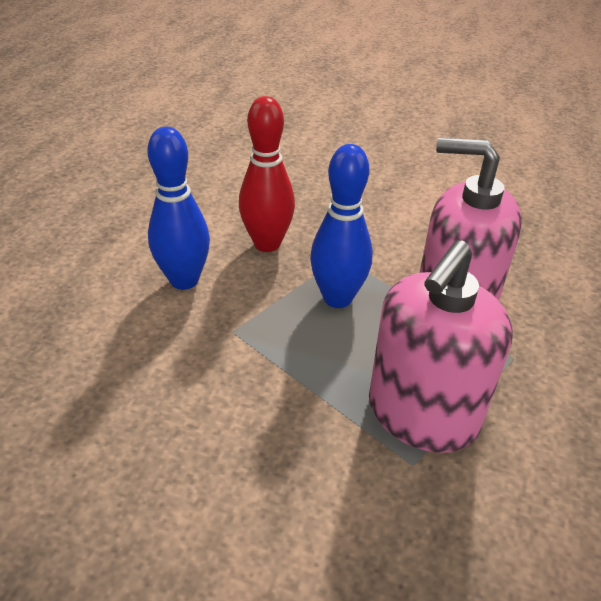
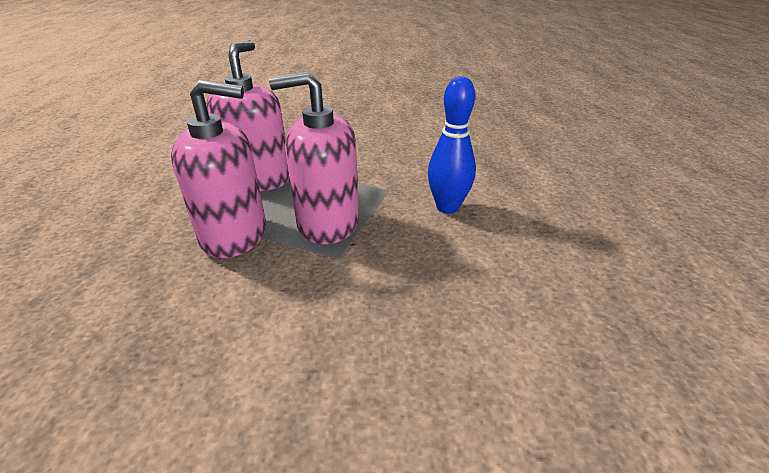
camera: 160 degrees right, 5 degrees down
(267, 244) = (410, 250): red bowling pin -> none
(337, 298) = (328, 223): blue bowling pin -> pink soap dispenser

